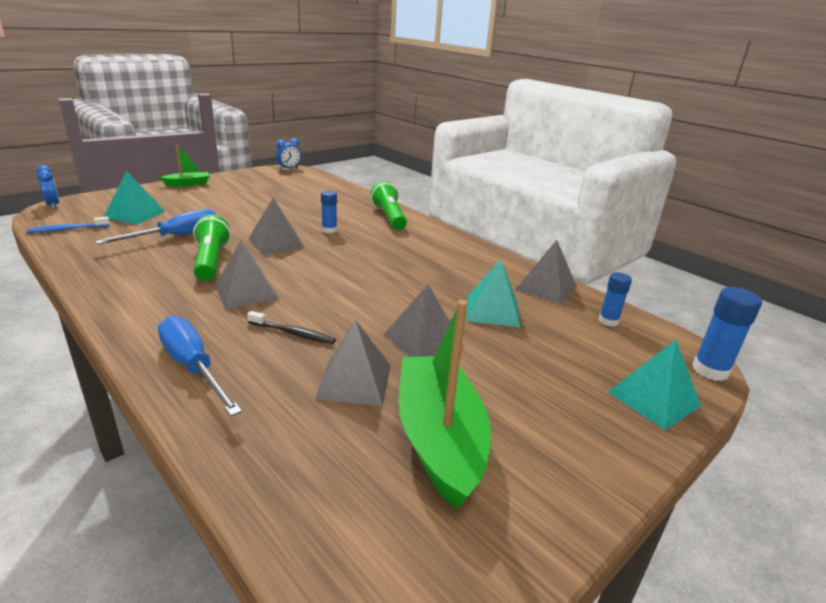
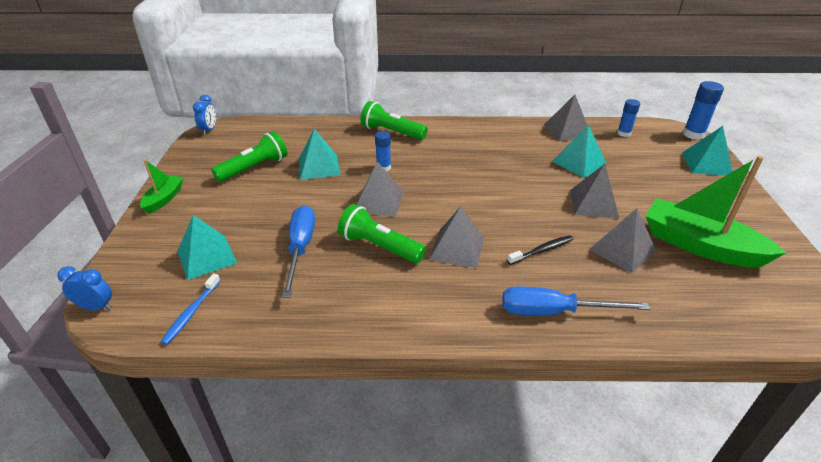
camera: 45 degrees left, 10 degrees up
(261, 193) = (254, 168): none -> green flashlight
(294, 210) = (319, 166): none -> turquoise pyramid

